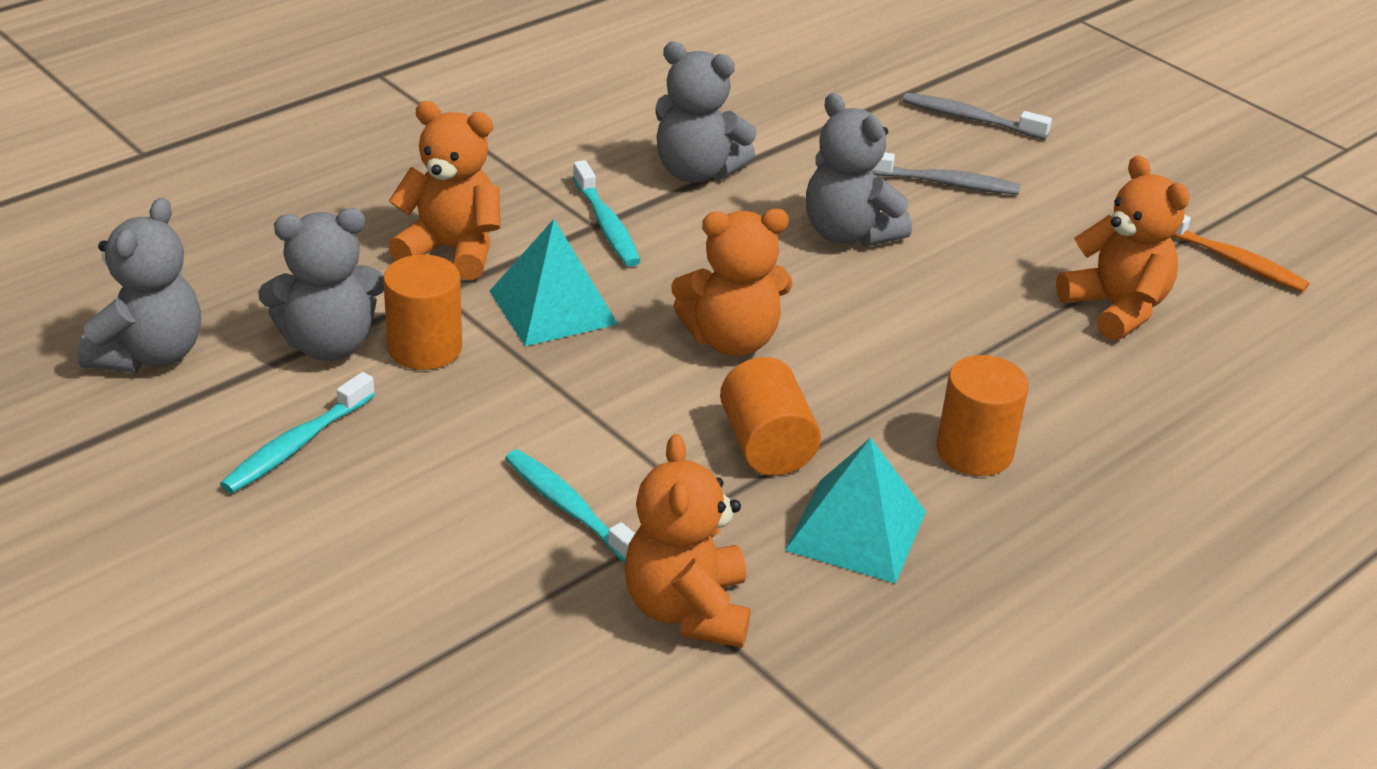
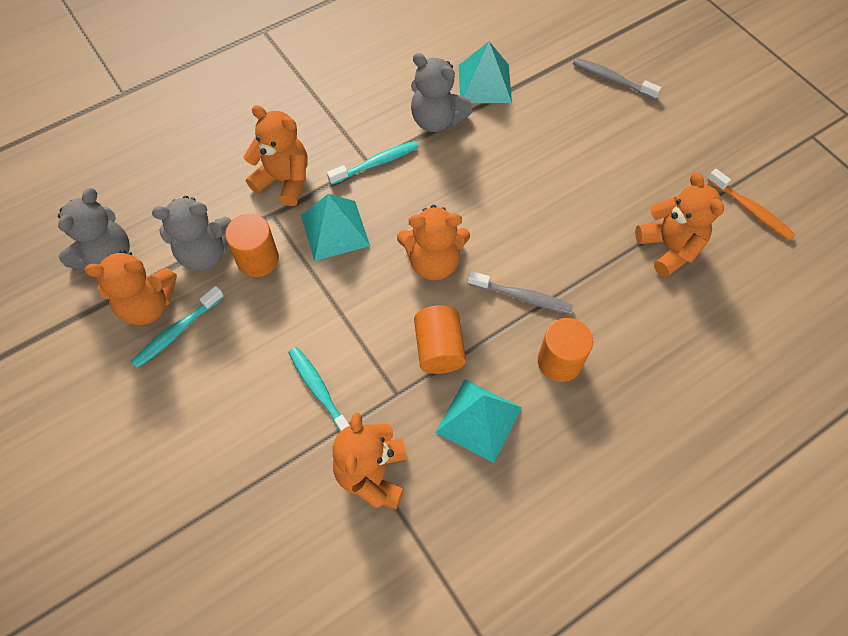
camera: 10 degrees right, 25 degrees up
(236, 413) = (147, 305): none -> orange teddy bear
(606, 225) = (376, 163): turquoise toothbrush -> turquoise toothbrush turned 105 degrees counterclockwise
(765, 128) = (485, 83): none -> turquoise pyramid
(848, 233) = (518, 176): grey teddy bear -> none
(944, 183) = (585, 135): grey toothbrush -> grey toothbrush (522, 297)

